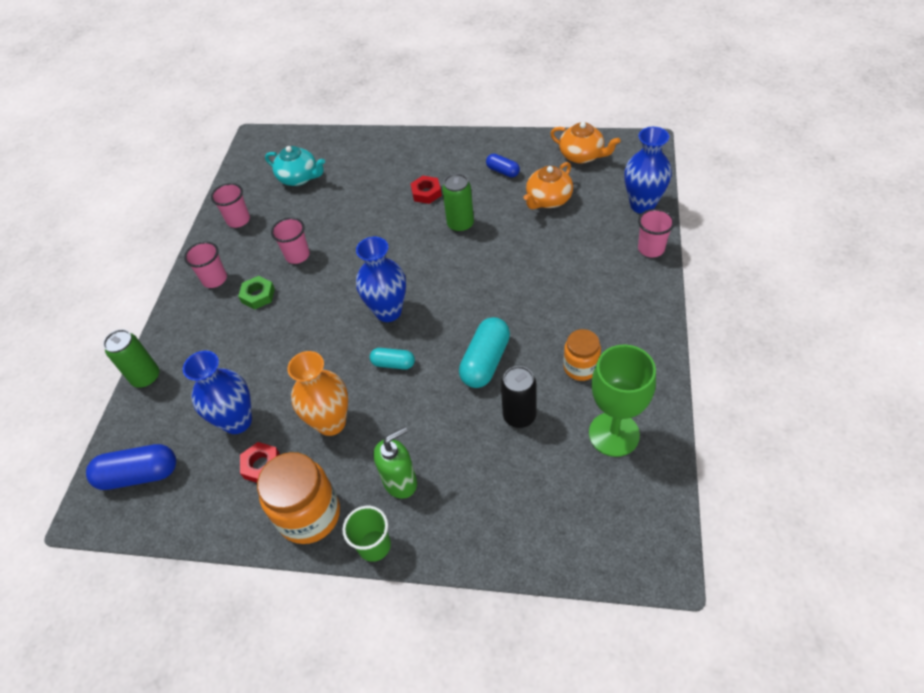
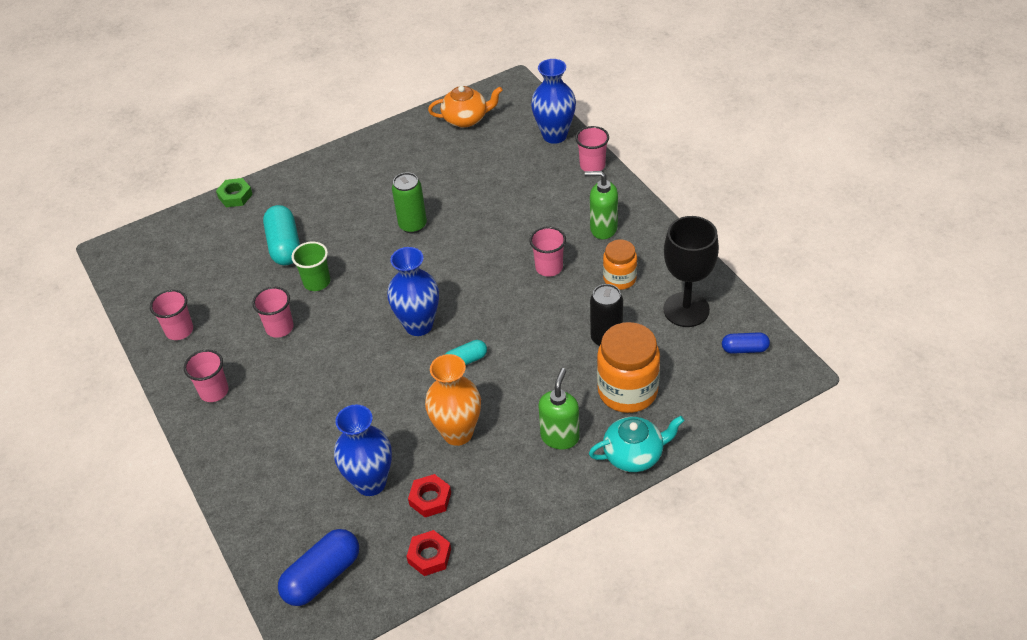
camera: 40 degrees left, 5 degrees down
(146, 377) = (237, 505): green can -> none
(258, 295) = (276, 380): green nut -> green nut (235, 196)
(299, 178) = (204, 263): turquoise teapot -> turquoise teapot (634, 455)
(309, 515) = (510, 504): orange jar -> orange jar (627, 391)
(374, 546) = (584, 490): green cup -> green cup (317, 282)
(426, 193) = (352, 215): red nut -> red nut (429, 556)
(485, 361) = (541, 316): turquoise capsule -> turquoise capsule (284, 246)
(503, 171) = (407, 164): blue capsule -> blue capsule (744, 349)
(531, 321) = (549, 267): none -> pink cup
(548, 200) = (471, 168): orange teapot -> none
(608, 312) = (603, 228): none -> green soap dispenser
(614, 434) = (686, 309): green goblet -> black goblet

